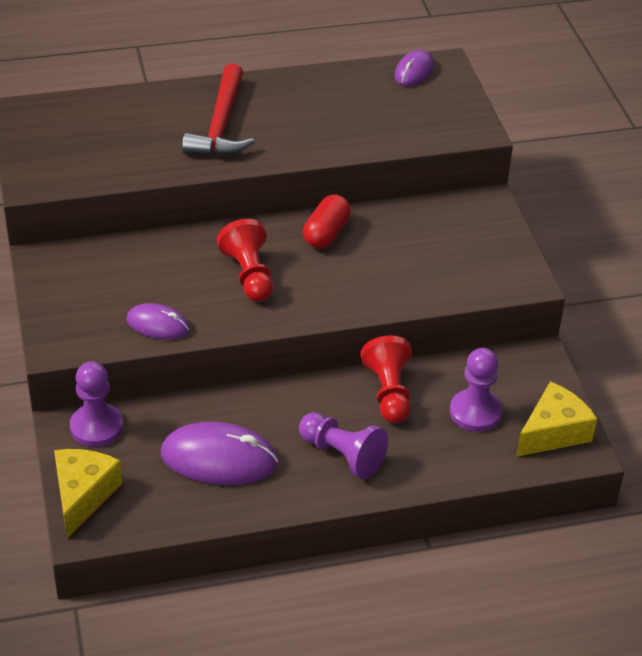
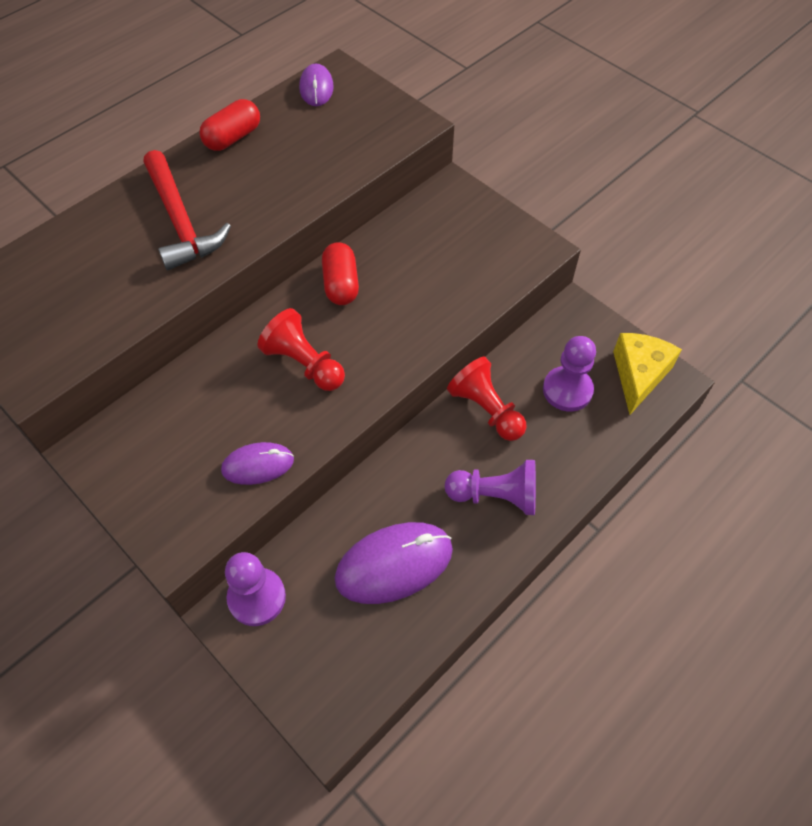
camera: 30 degrees left, 15 degrees up
(83, 495) = (298, 685): yellow cheese -> none
(311, 82) = (233, 138): none -> red capsule

